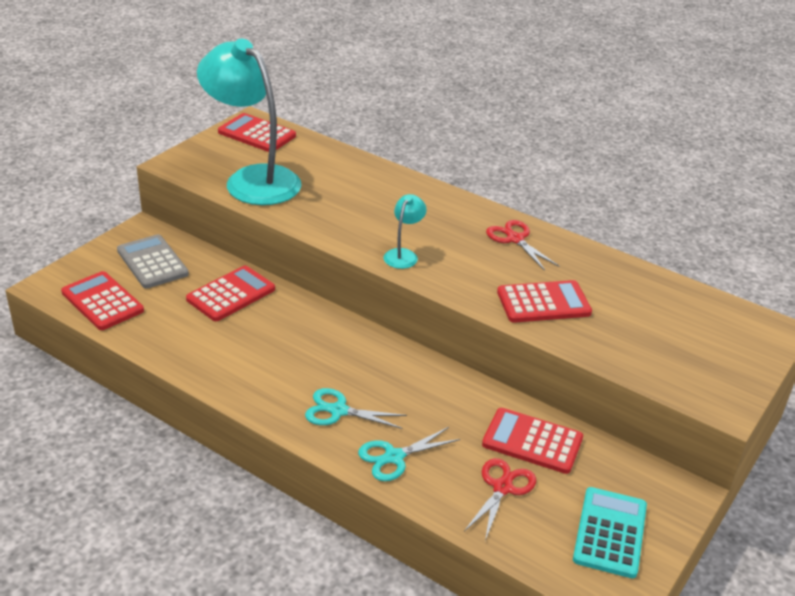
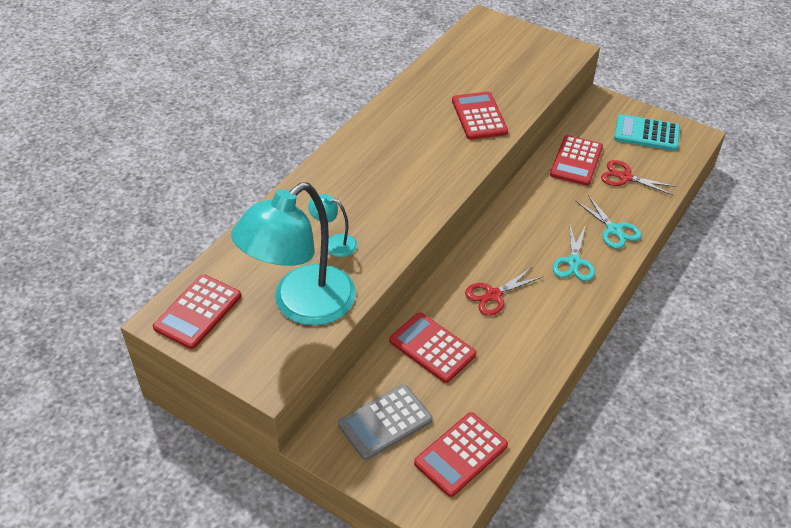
camera: 90 degrees left, 10 degrees up
(403, 255) = (427, 191): turquoise lamp -> turquoise lamp (334, 243)
(515, 239) = (392, 126): red scissors -> red scissors (493, 295)

